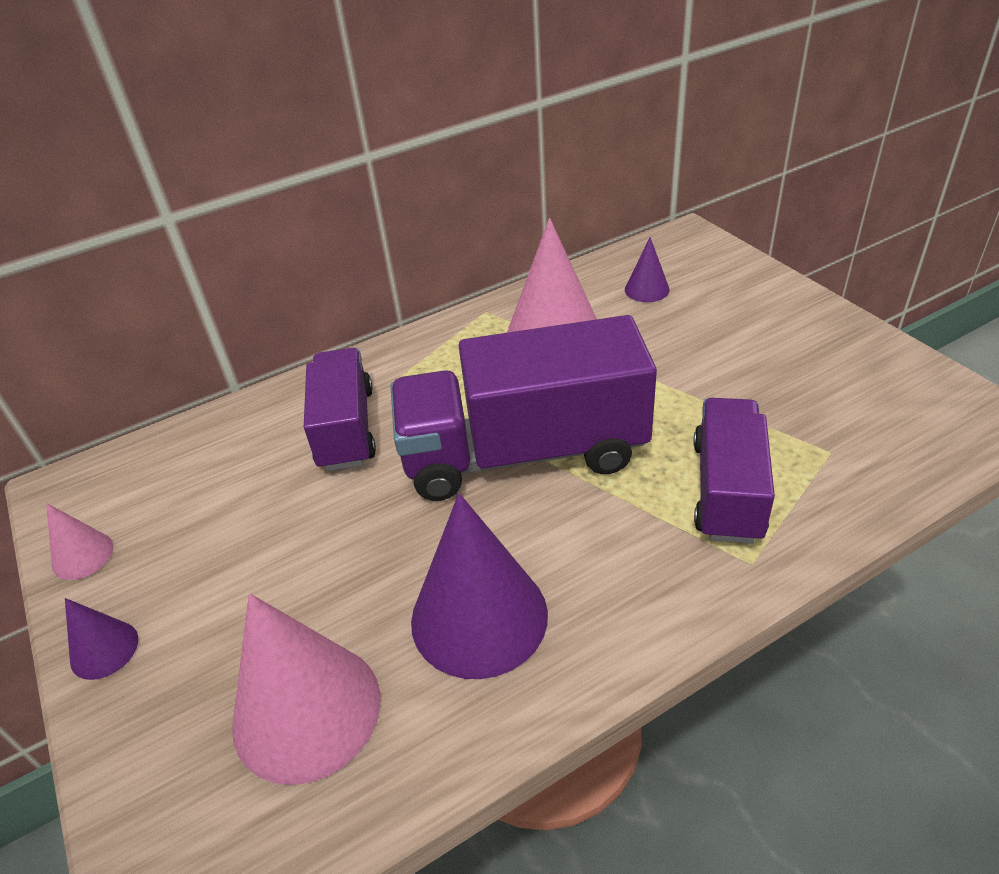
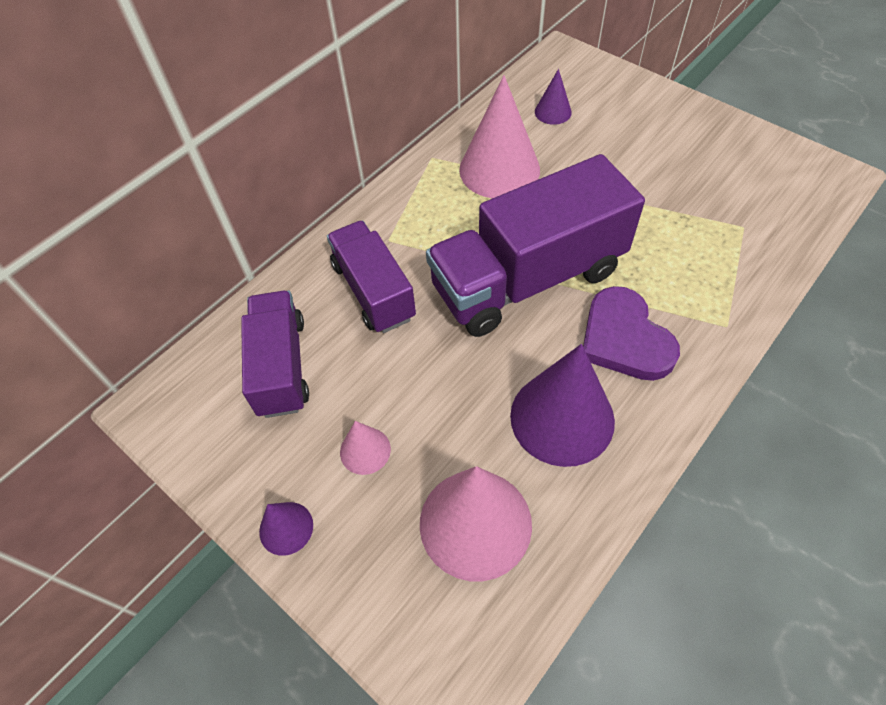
camera: 20 degrees left, 15 degrees up
(83, 555) = (213, 458): pink cone -> pink cone (365, 450)
(606, 546) = (624, 339): none -> purple heart
(727, 490) = (688, 274): purple truck -> purple truck (281, 366)

